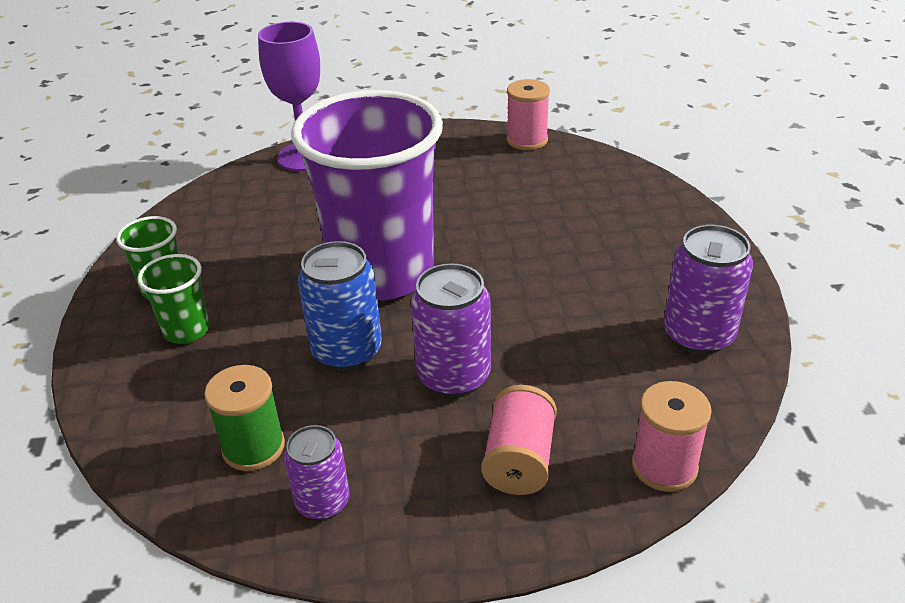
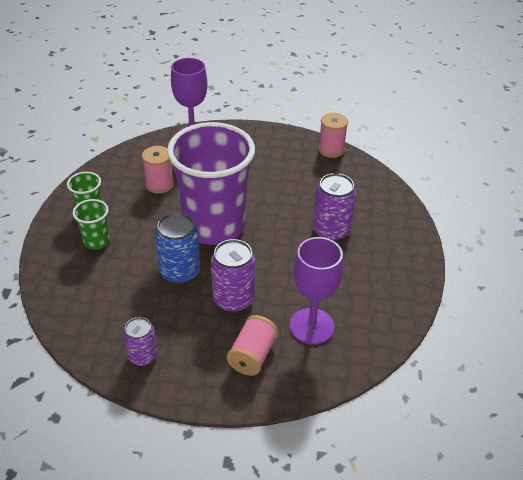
camera: 10 degrees right, 5 degrees up
(253, 447) = (115, 318): green spool -> none
(601, 393) = (311, 326): none -> purple goblet
(664, 466) = (329, 376): pink spool -> pink spool (159, 184)
(698, 335) = (381, 303): purple can -> purple can (331, 230)

